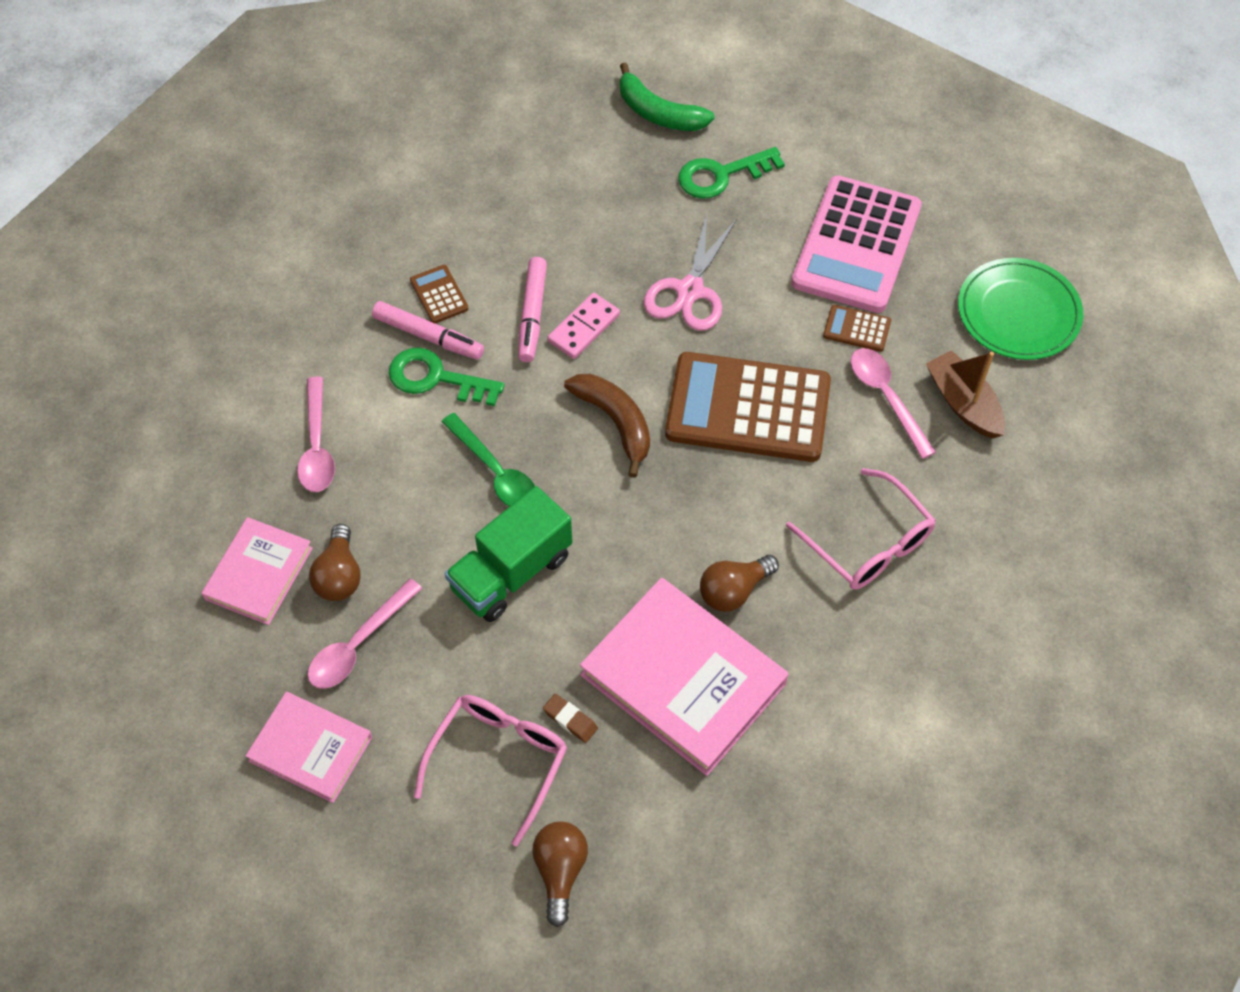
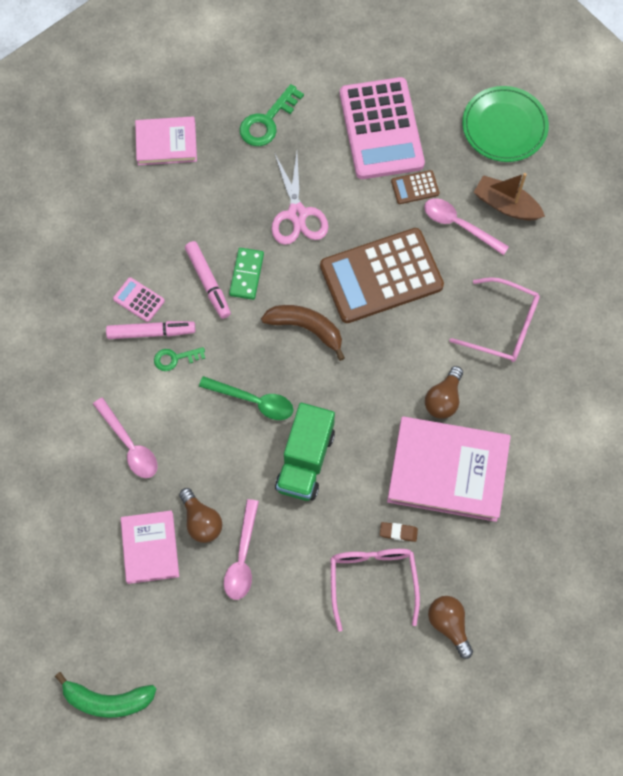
camera: 30 degrees left, 10 degrees up
(311, 749) = (257, 637): pink book -> pink book (166, 143)
(436, 378) = (175, 358): green key -> green key, size x0.61
(439, 295) = (139, 300): brown calculator -> pink calculator
(583, 328) = (246, 274): pink domino -> green domino
(658, 113) = (198, 95): green banana -> green banana (107, 700)

